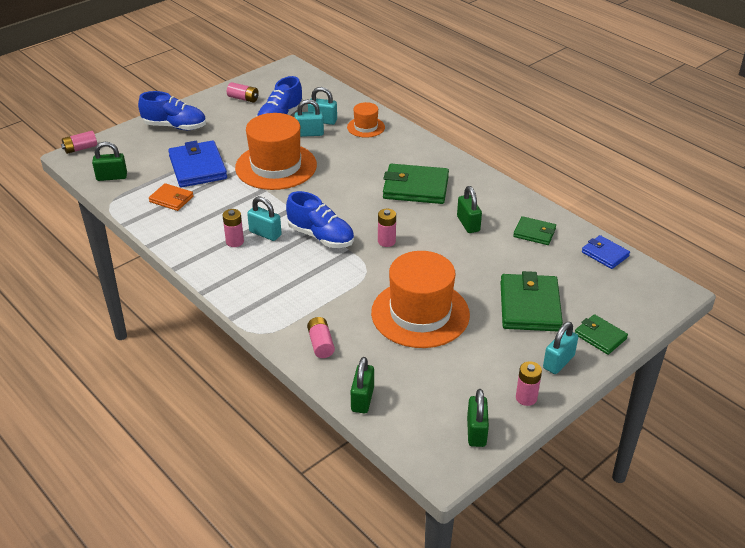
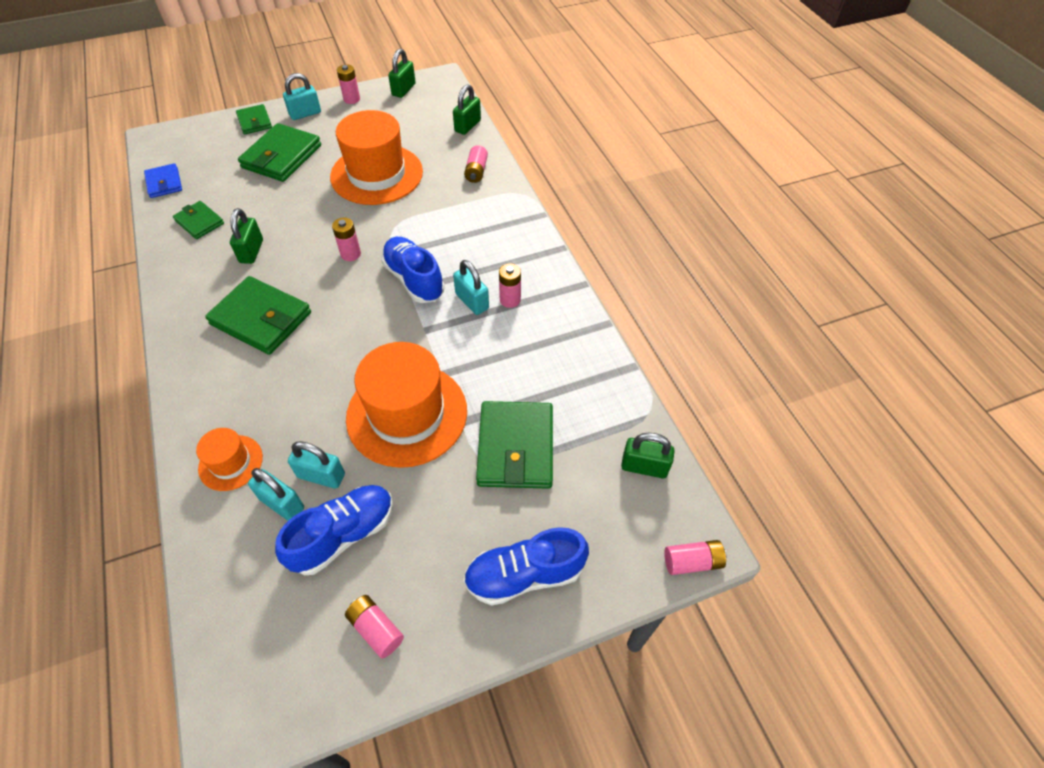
camera: 160 degrees left, 15 degrees up
(171, 199) = (567, 392): orange wallet -> none
(175, 126) = (524, 574): blue shoe -> blue shoe turned 45 degrees counterclockwise
(198, 167) = (515, 447): blue wallet -> green wallet

